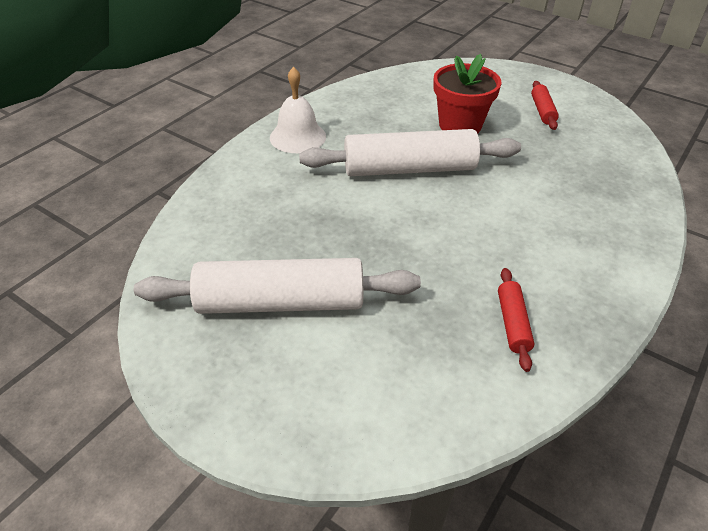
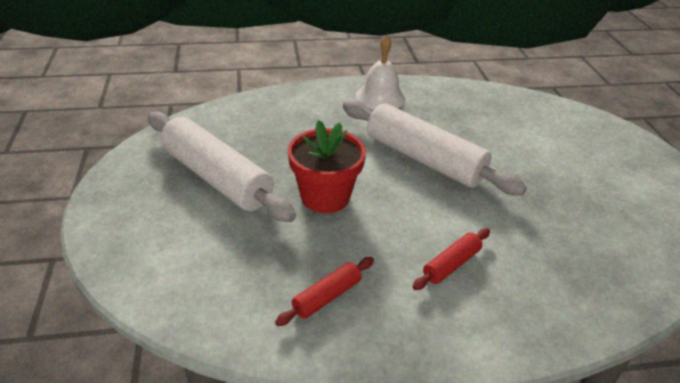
camera: 45 degrees right, 5 degrees down
(460, 125) = (517, 155): red flower pot -> red flower pot (325, 197)
(542, 111) = (618, 187): red rolling pin -> red rolling pin (451, 264)

